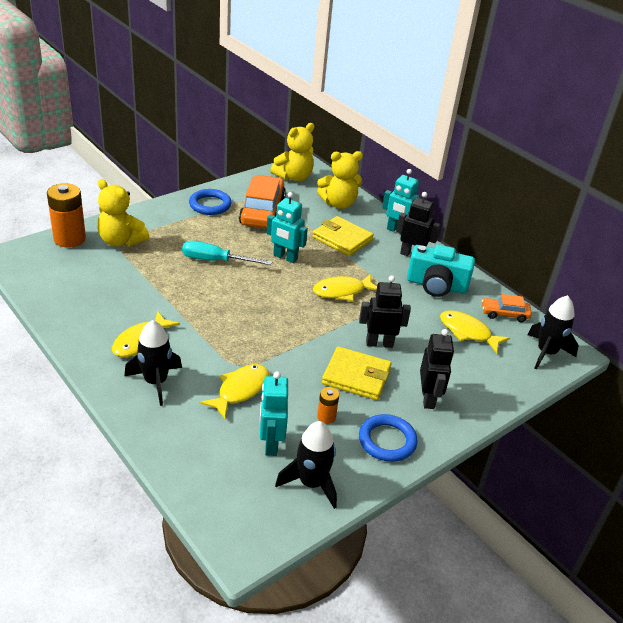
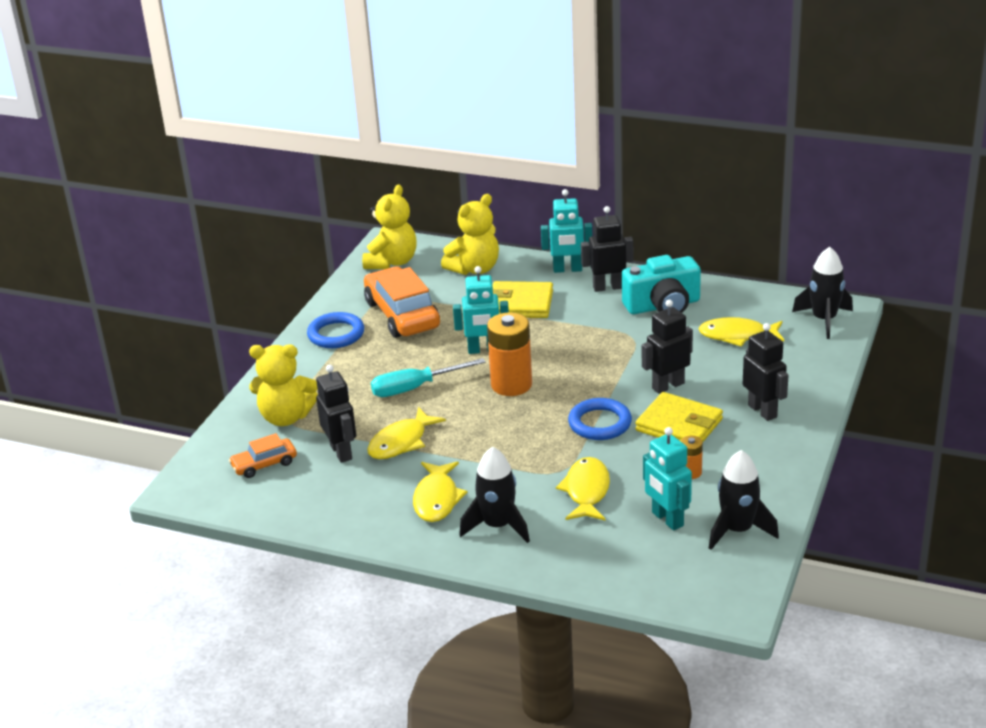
camera: 25 degrees left, 5 degrees down
(69, 239) = (224, 443): orange battery -> orange battery (511, 384)
(124, 279) = (341, 452): none -> black robot
(342, 291) = (579, 355): yellow fish -> yellow fish (401, 442)
(356, 376) = (679, 425): yellow wallet -> yellow wallet turned 45 degrees clockwise
(387, 441) = (764, 464): blue ring -> blue ring (600, 423)
(504, 314) = (753, 302): orange car -> orange car (264, 464)

